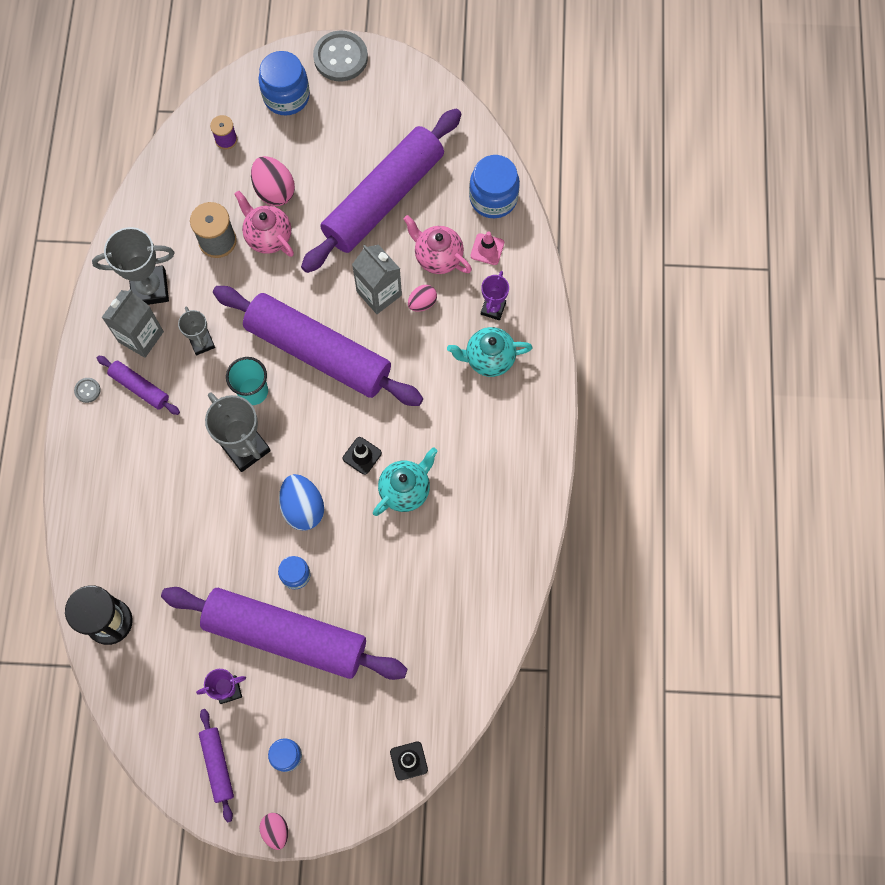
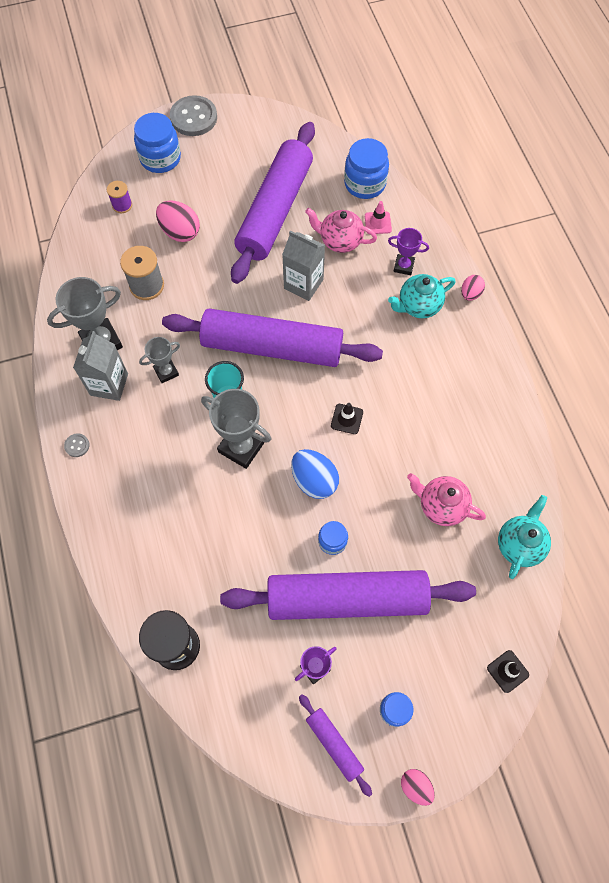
camera: 20 degrees left, 5 degrees down
(139, 388) = (124, 427): purple rolling pin -> none
(202, 343) = (166, 372): grey trophy -> grey trophy turned 75 degrees counterclockwise
(268, 237) = (189, 269): pink teapot -> pink teapot (441, 506)
(405, 490) = (397, 434): turquoise teapot -> turquoise teapot (519, 544)
(422, 303) = (343, 280): pink egg -> pink egg (470, 294)
(493, 308) = (403, 266): purple trophy -> purple trophy turned 75 degrees counterclockwise

